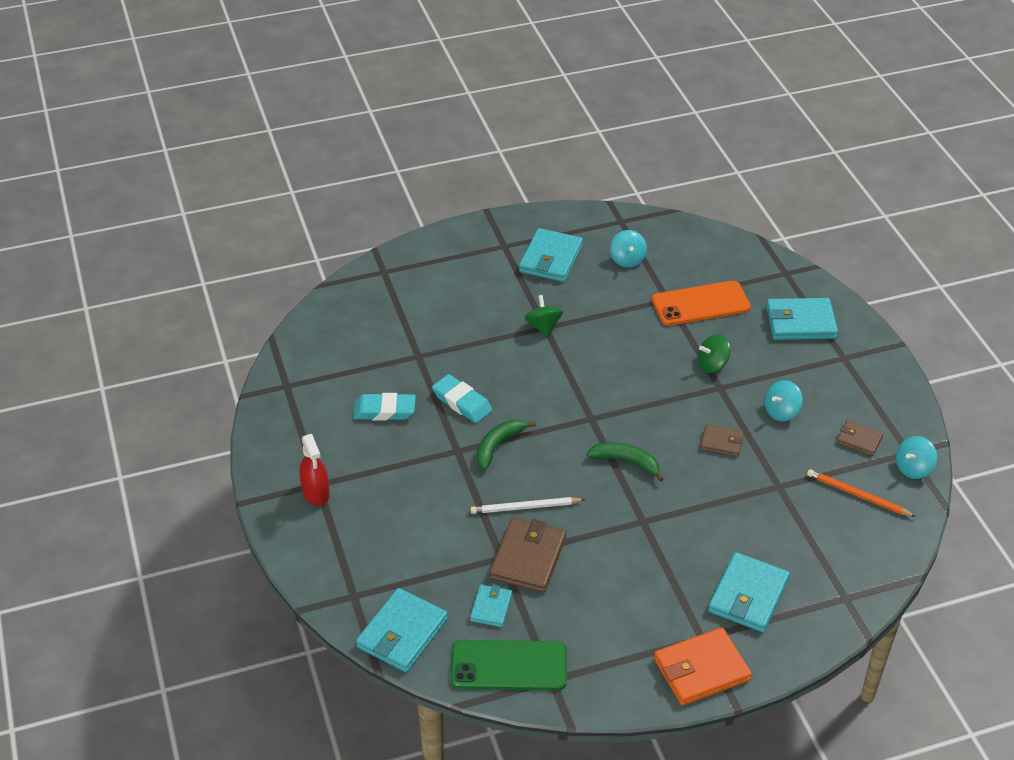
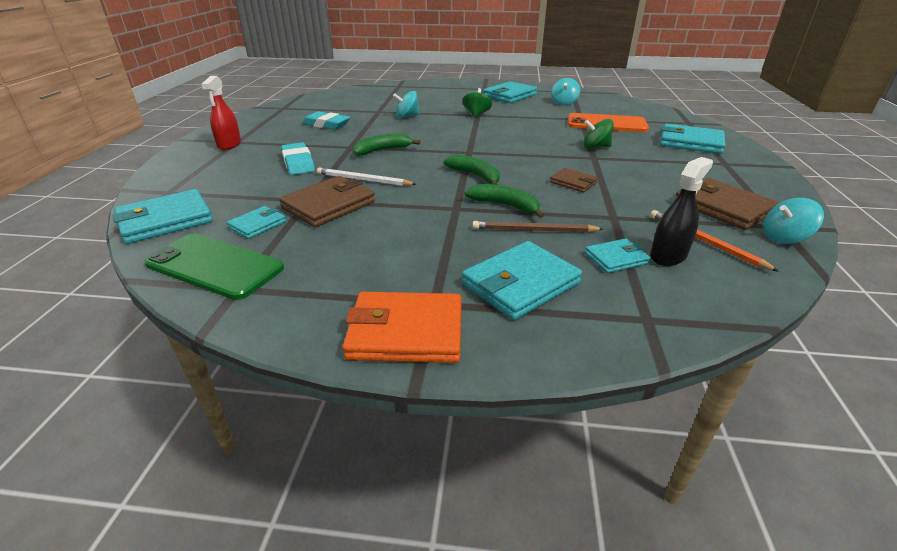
camera: 25 degrees right, 10 degrees down
(462, 402) = (382, 130): turquoise eraser -> turquoise eraser (298, 163)
(682, 501) = (505, 205): none -> green banana
(724, 528) = (533, 230): none -> brown pencil
(781, 412) = (645, 178): turquoise spinning top -> turquoise spinning top (407, 116)
(801, 541) = (616, 258): none -> turquoise wallet
(837, 523) = (668, 256): none -> black spray bottle
(859, 440) = (722, 207): brown wallet -> brown wallet, size x1.78

